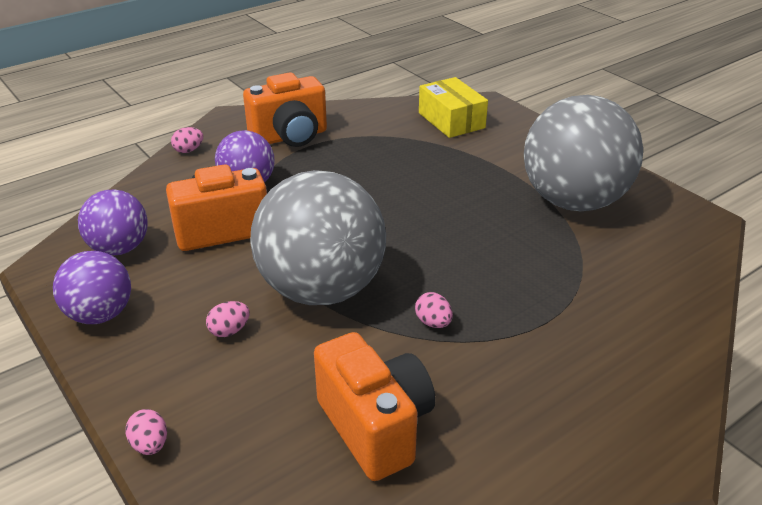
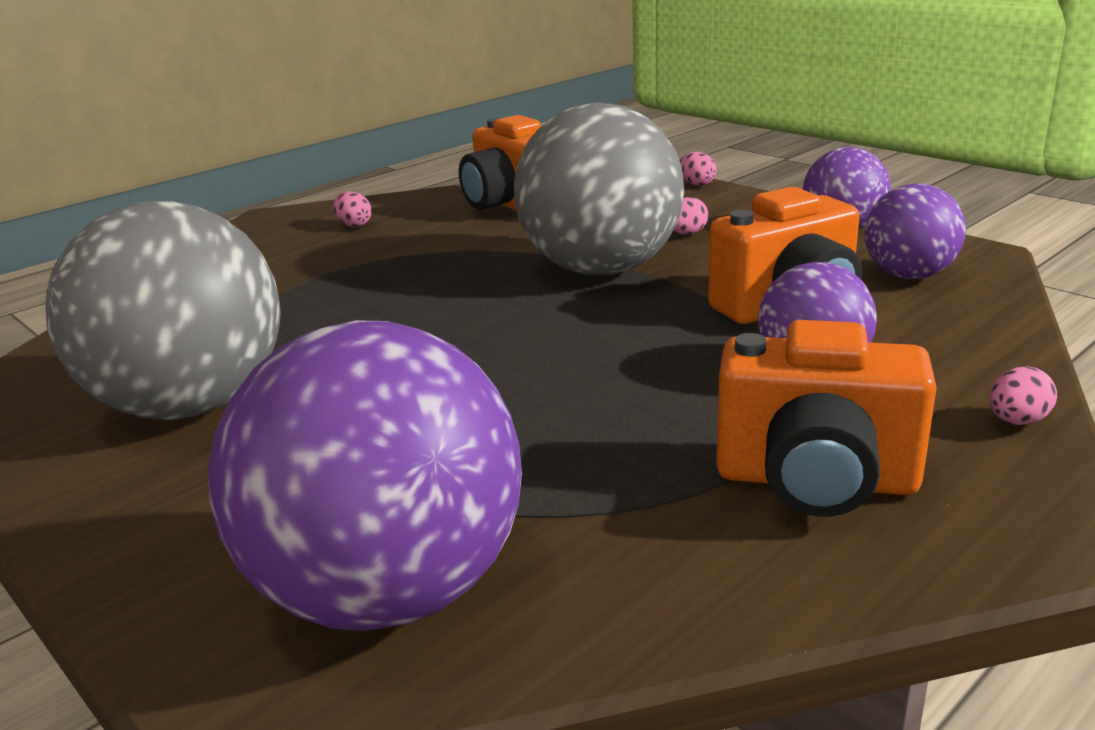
camera: 175 degrees right, 10 degrees down
(290, 137) = (815, 481): orange camera -> orange camera turned 135 degrees counterclockwise
(433, 323) = (460, 259): pink egg -> pink egg (354, 225)
(451, 120) = (388, 591): yellow box -> purple ball

